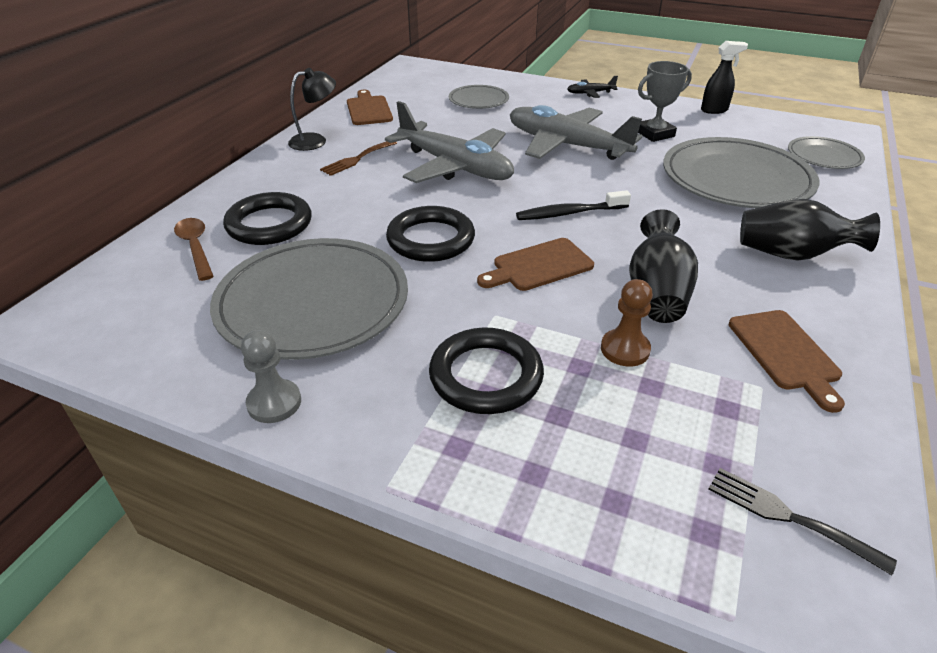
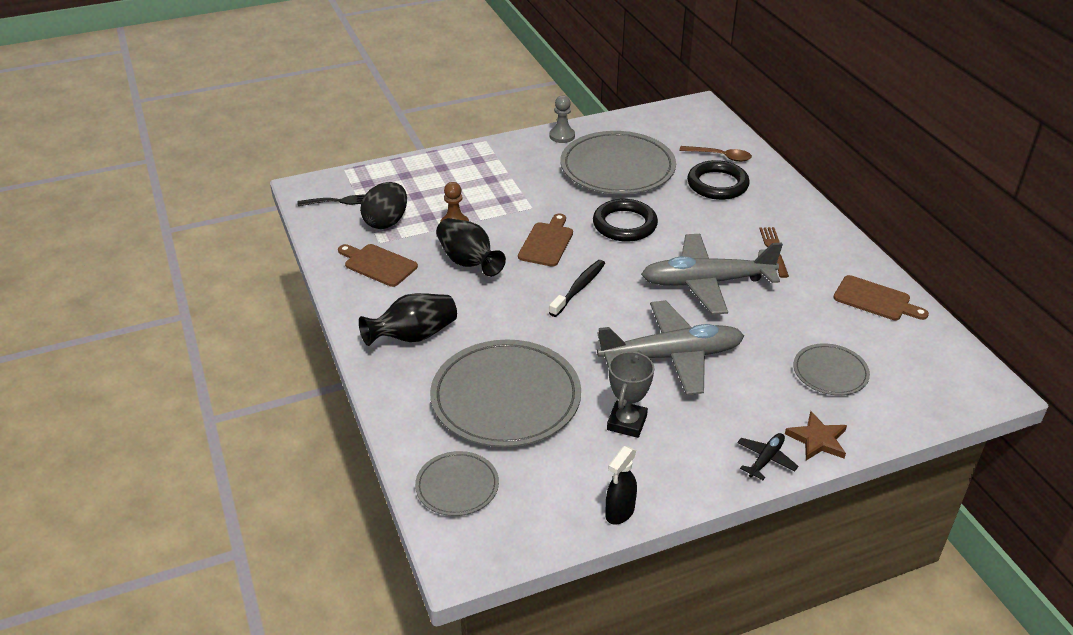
camera: 135 degrees right, 0 degrees up
(315, 141) = (831, 247): black lamp -> none
(486, 376) = (499, 184): black ring -> none
(545, 87) = (817, 439): none -> brown star
(727, 416) = (386, 222): none -> black egg

